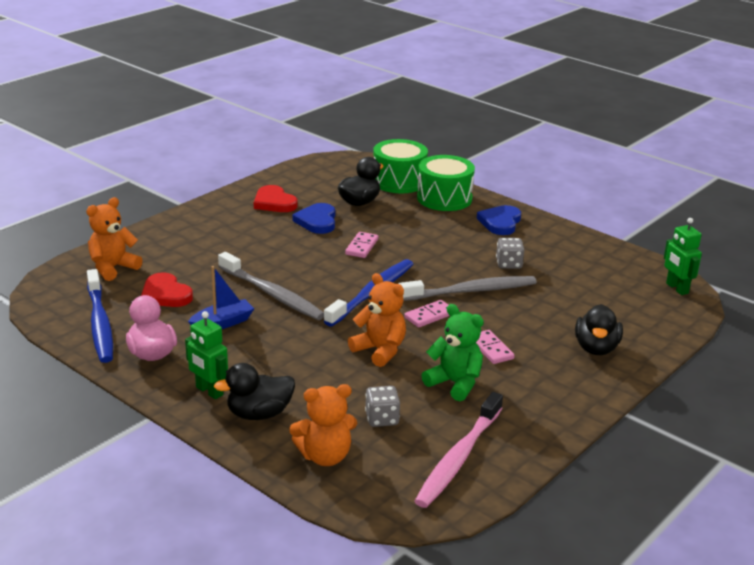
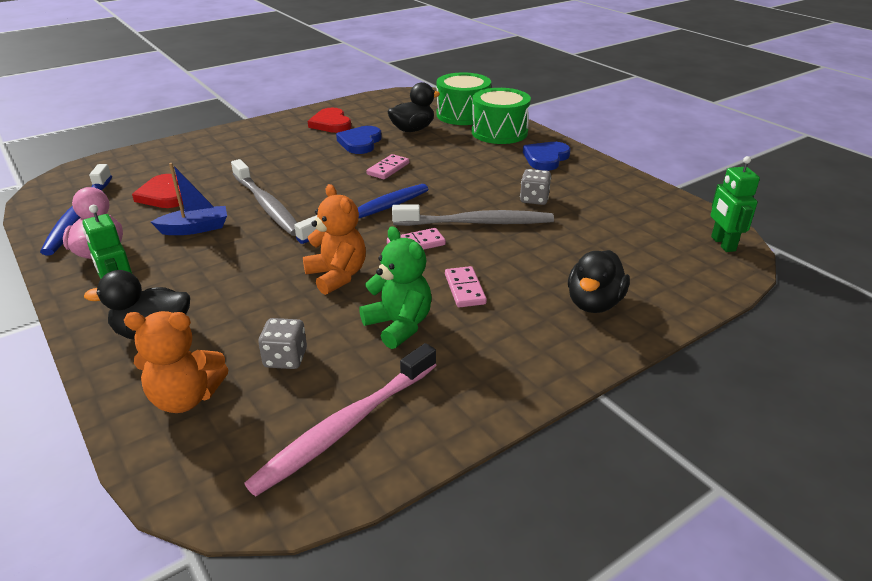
camera: 15 degrees right, 5 degrees up
(113, 268) = (137, 167): orange teddy bear -> none

